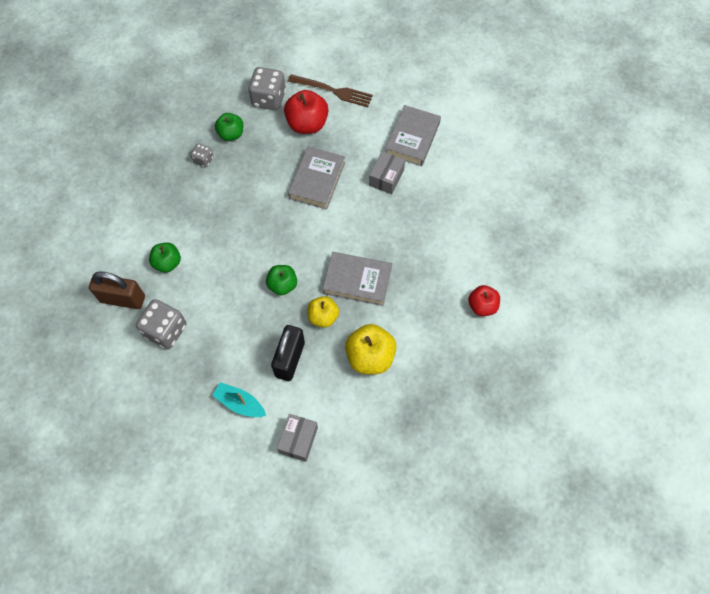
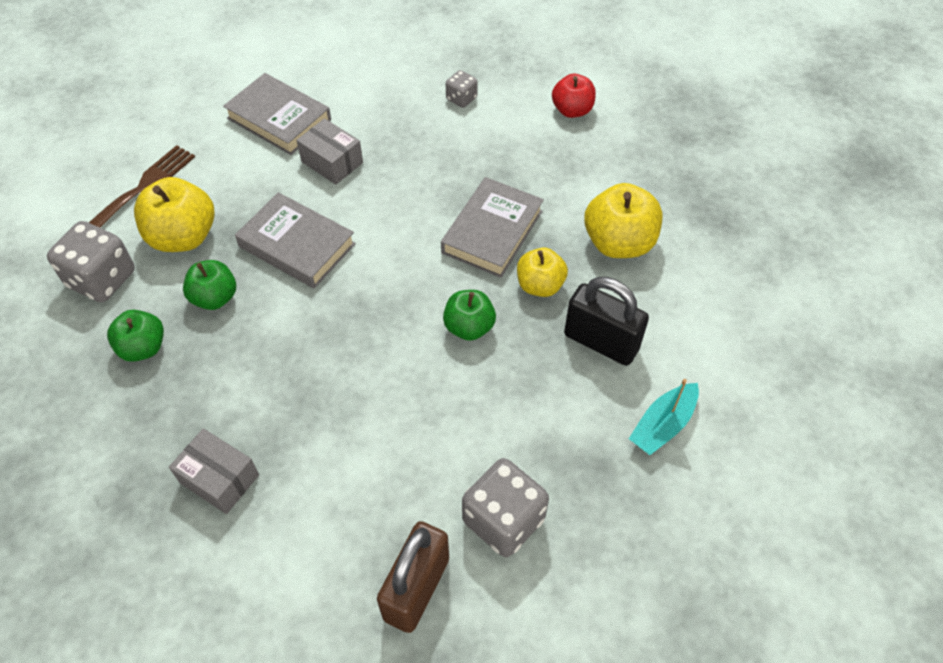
camera: 75 degrees left, 10 degrees down
(167, 263) = (367, 496): green apple -> green apple (215, 298)
(203, 160) = (175, 400): grey dice -> grey dice (461, 99)
(298, 440) = (735, 356): grey box -> grey box (219, 479)
(307, 124) = (183, 237): red apple -> yellow apple

